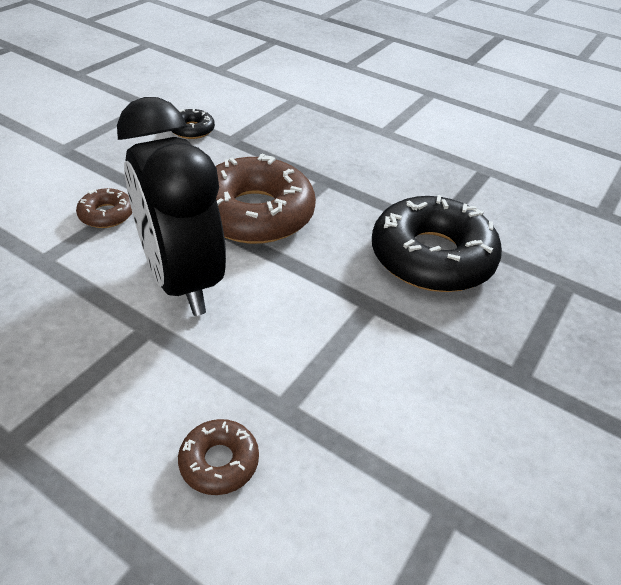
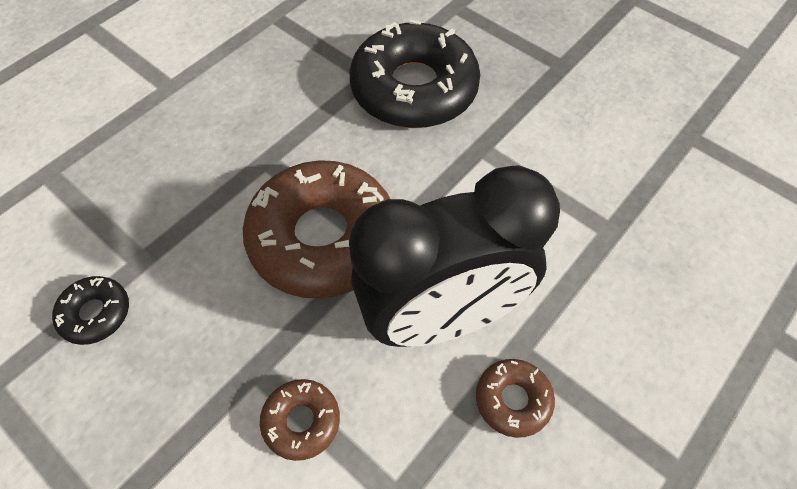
camera: 80 degrees left, 15 degrees up
(219, 461) = (672, 281): brown donut -> brown donut (513, 400)

